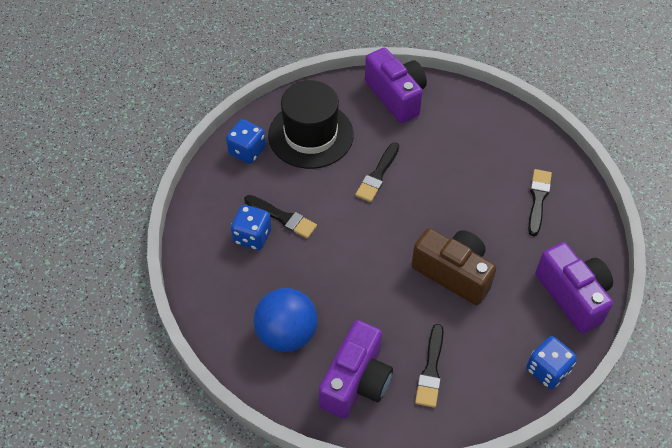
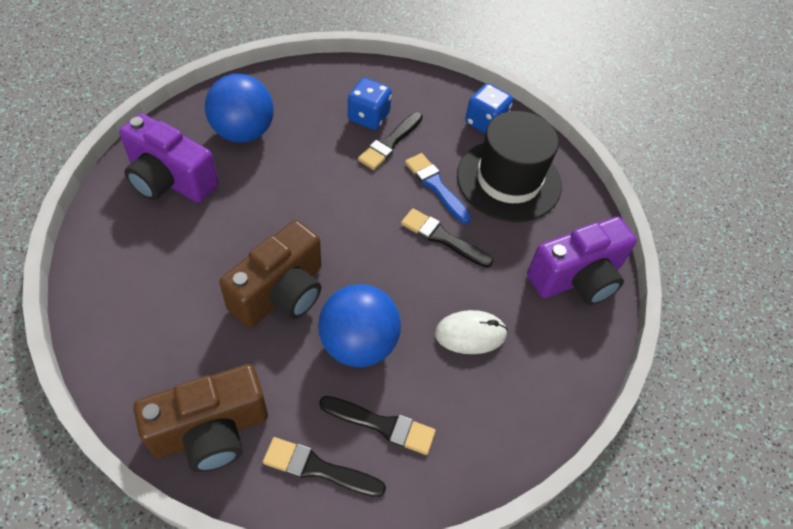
camera: 90 degrees right, 0 degrees up
(326, 182) = (436, 186): none -> blue brush
(431, 370) = (160, 247): black brush -> black brush (318, 468)
(457, 155) = (470, 334): none -> white mouse
(482, 218) = (358, 344): none -> blue ball
(547, 370) = (114, 370): blue dice -> none
(573, 296) = (211, 431): purple camera -> brown camera

